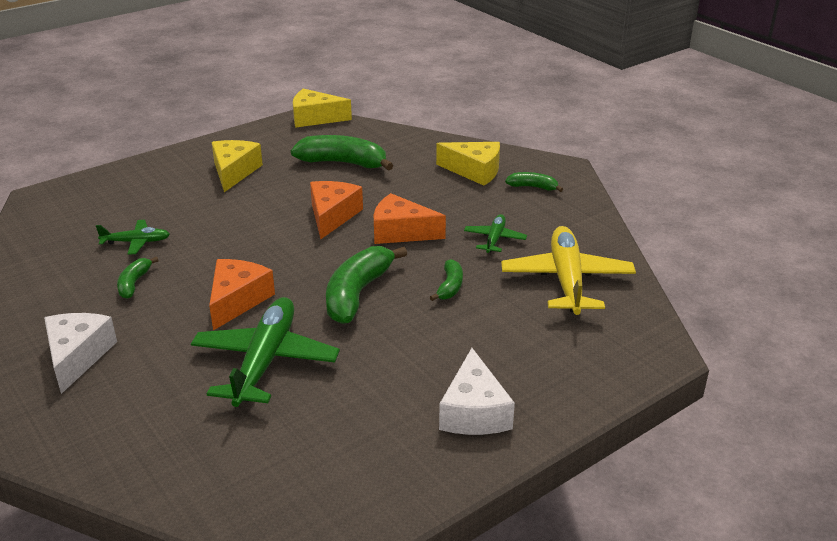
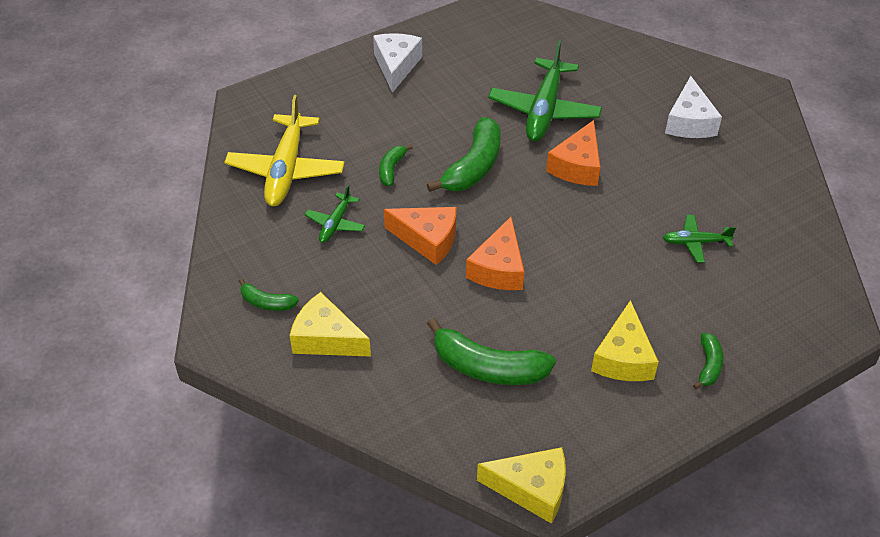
camera: 175 degrees left, 15 degrees up
(134, 283) = (675, 190): green banana -> green banana (708, 365)

